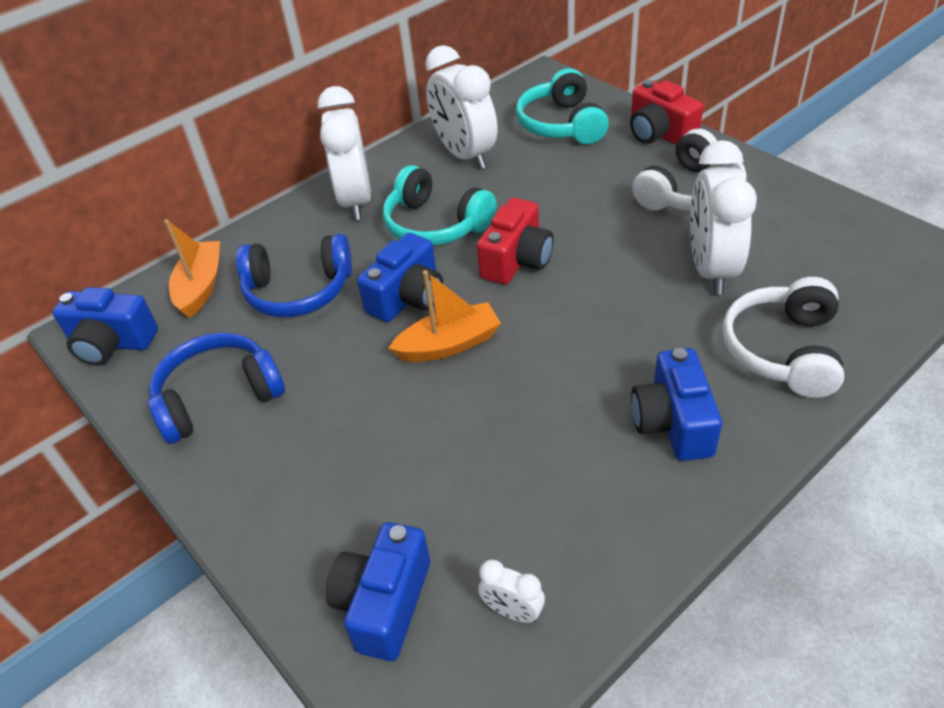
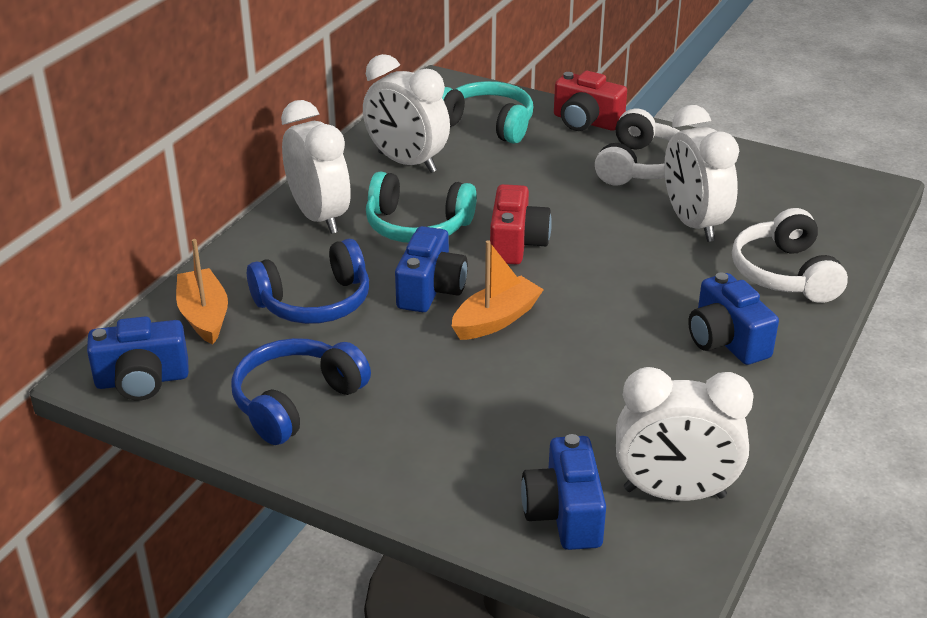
camera: 25 degrees left, 10 degrees down
(512, 611) = (674, 493): white clock -> white clock, size x2.24
(561, 124) = (487, 124): turquoise headphones -> turquoise headphones turned 150 degrees clockwise

